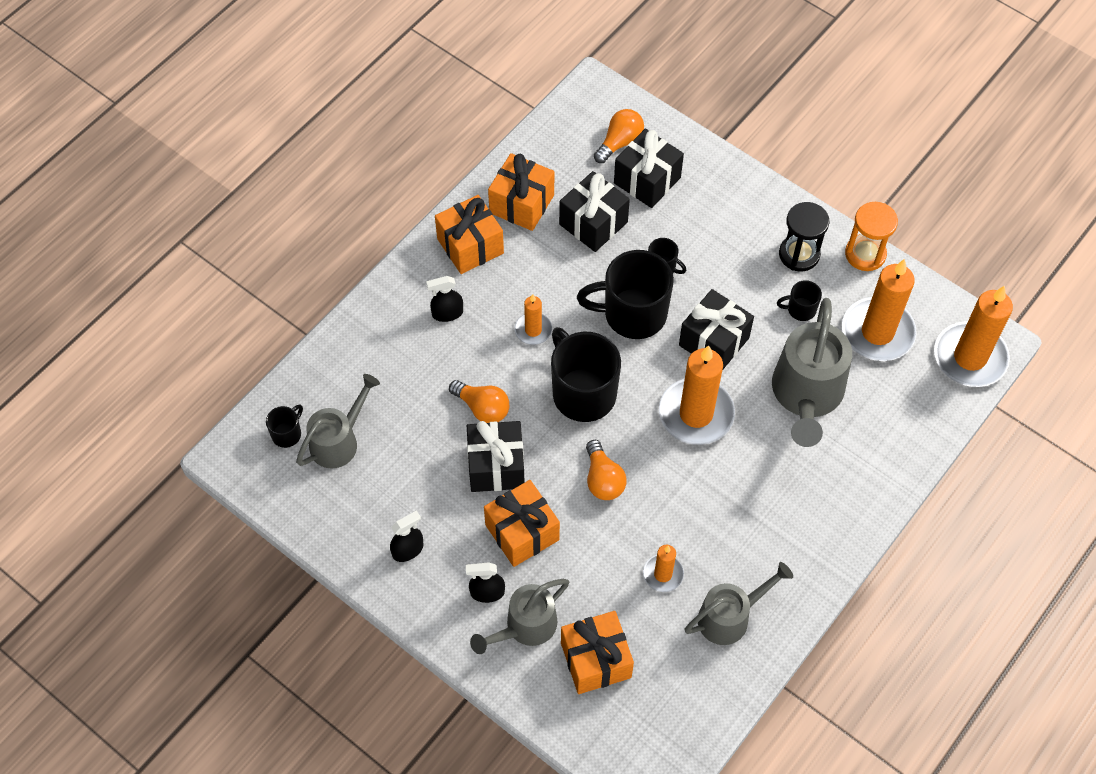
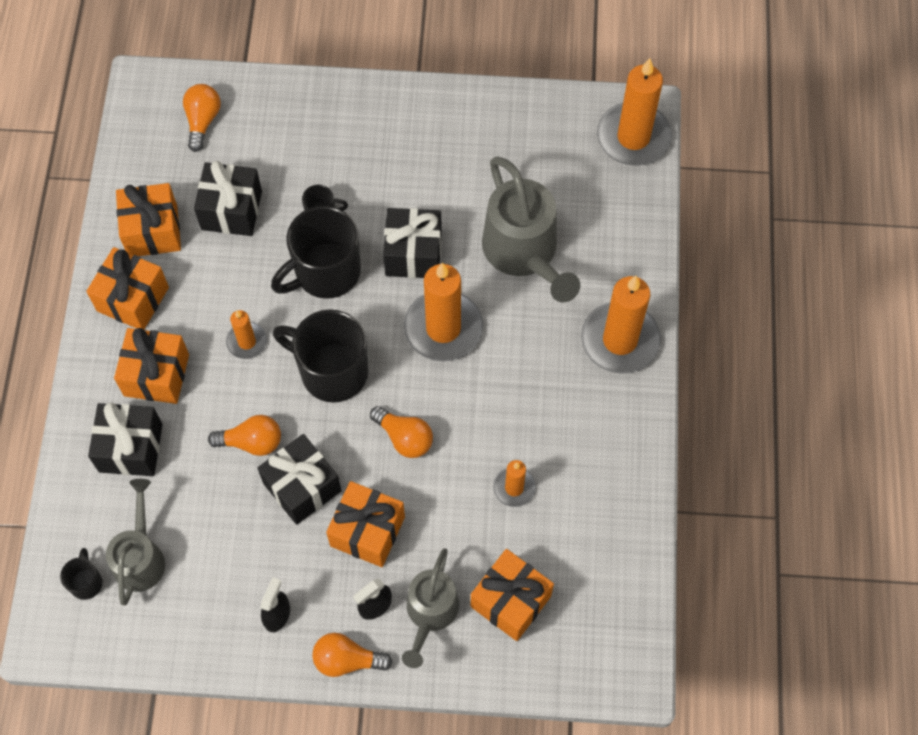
camera: 35 degrees left, 5 degrees up
(436, 619) = (347, 660): none -> orange light bulb
(447, 313) = (156, 375): black spray bottle -> orange gift
(647, 180) = (252, 142): black gift -> black gift (131, 448)
(730, 616) = (595, 487): grey watering can -> none
(799, 254) = (432, 131): black hourglass -> none
(800, 309) = (467, 180): black mug -> none
(865, 254) = (487, 98): orange hourglass -> none
(877, 332) = (544, 161): orange candle -> orange candle (620, 340)

